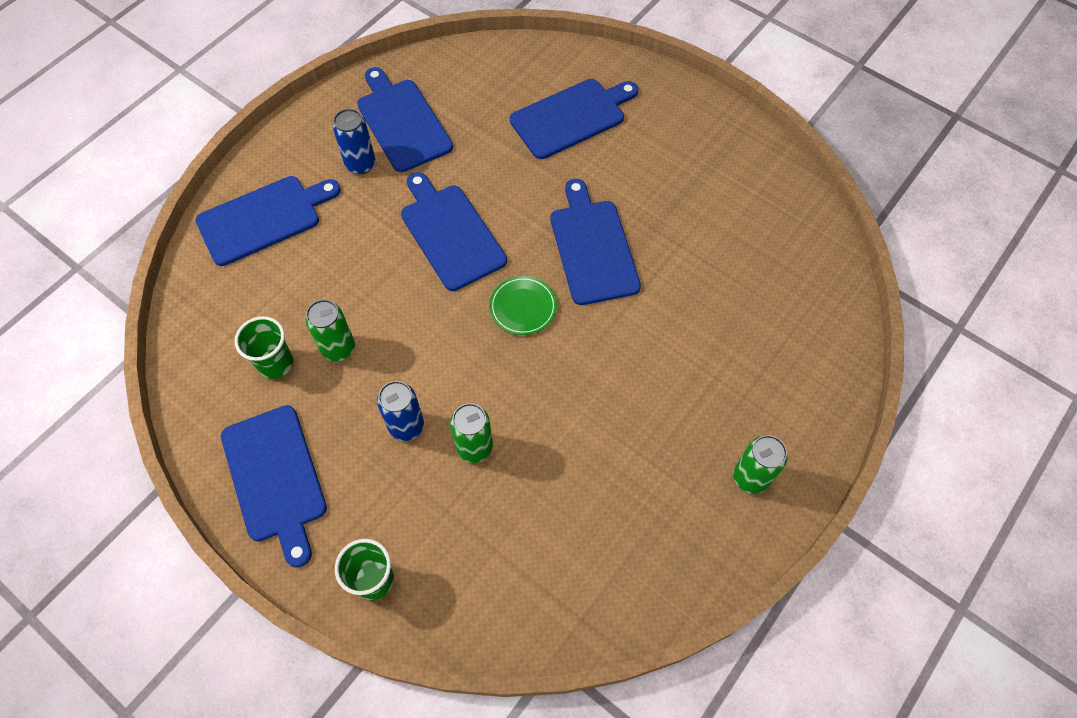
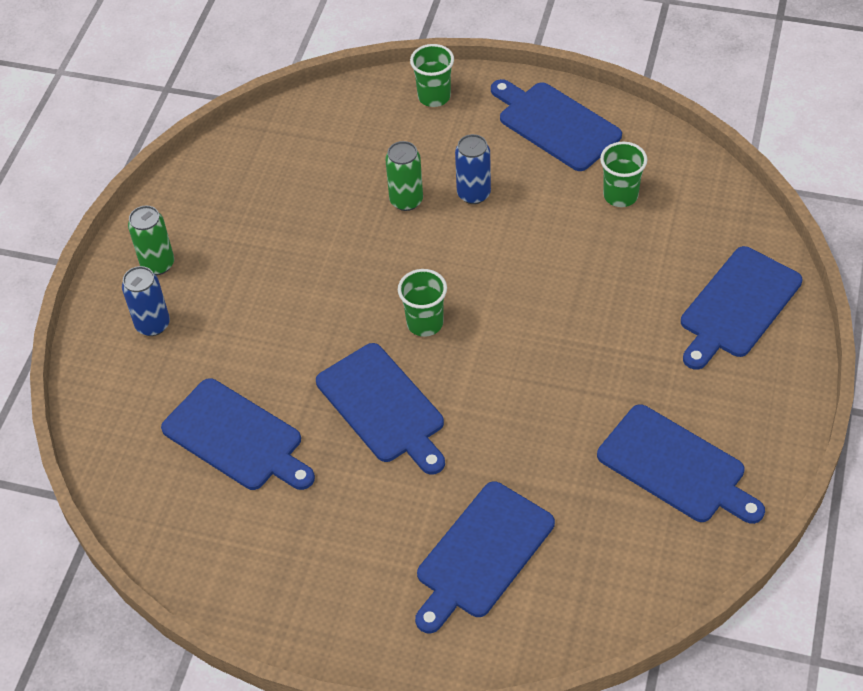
camera: 160 degrees right, 10 degrees down
(338, 348) = (574, 226): green can -> none
(360, 164) = (685, 399): blue can -> blue can (153, 324)
(450, 233) = (539, 364): blue cutting board -> blue cutting board (237, 437)
(523, 307) = (425, 323): green plate -> green cup

